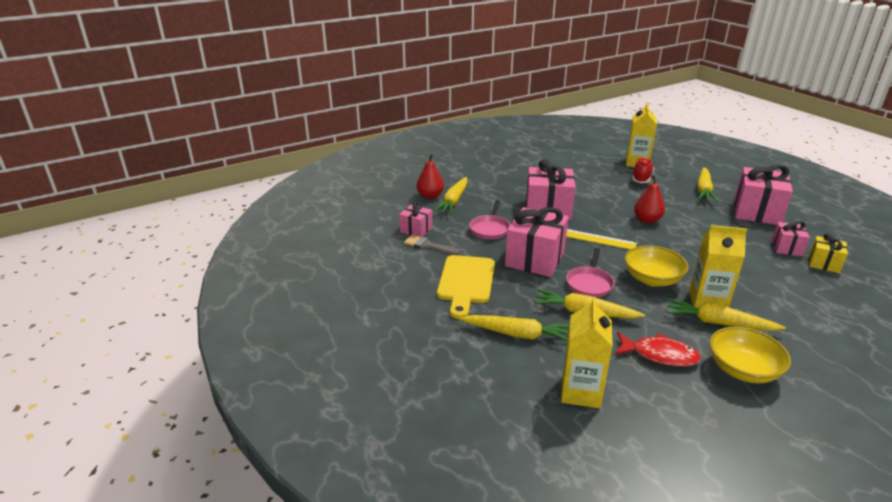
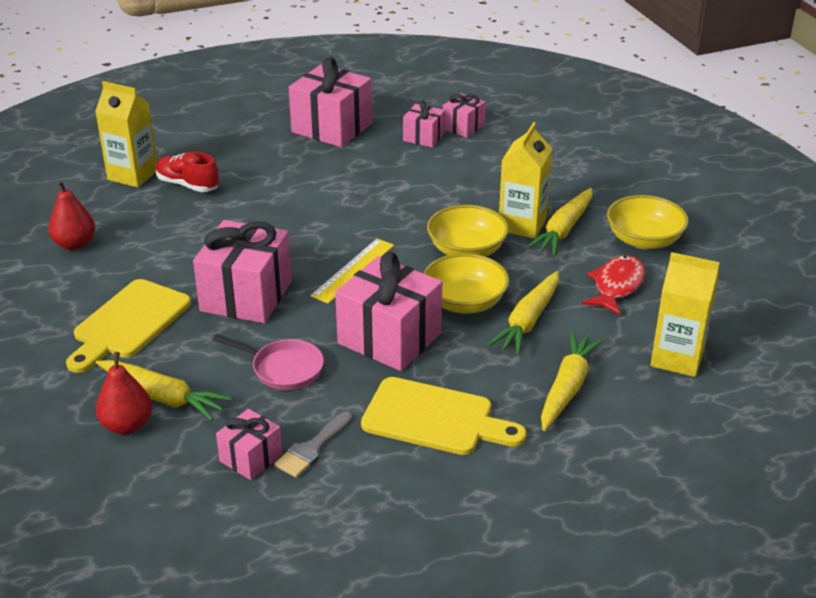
camera: 80 degrees left, 5 degrees up
(506, 184) = (128, 323): none -> yellow cutting board
(589, 283) = (464, 302): pink pan -> yellow bowl
(647, 220) = (318, 214): red pear -> red pear (75, 244)
(703, 190) = (254, 146): yellow carrot -> none
(824, 263) = (463, 127): yellow gift -> pink gift

